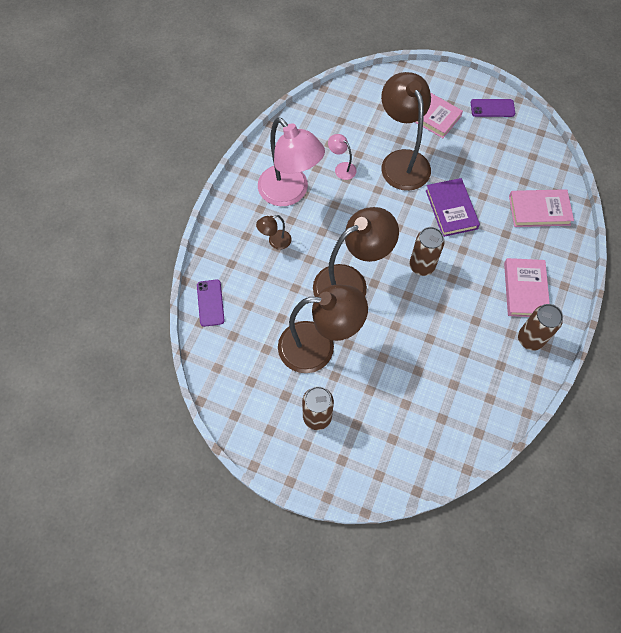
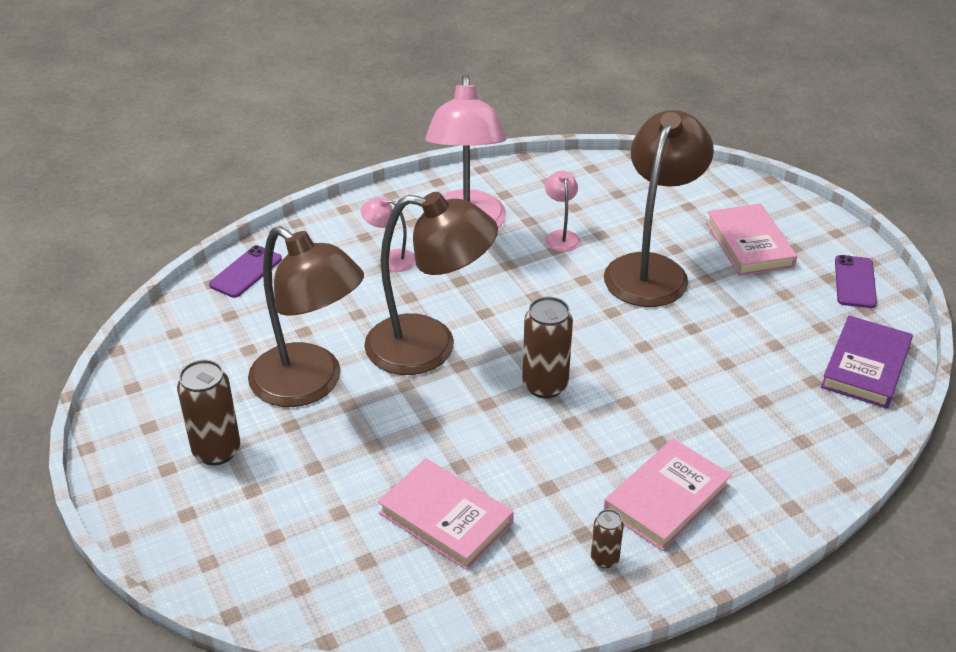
camera: 40 degrees right, 25 degrees down
(275, 241) = (390, 259): brown lamp -> pink lamp
(451, 209) = (661, 352): purple book -> purple book (865, 366)
(492, 108) = (854, 282): purple phone -> purple phone turned 60 degrees clockwise
(530, 339) = (604, 559): brown can -> brown can, size x0.54
(539, 210) = (798, 425): pink book -> pink book (446, 518)

